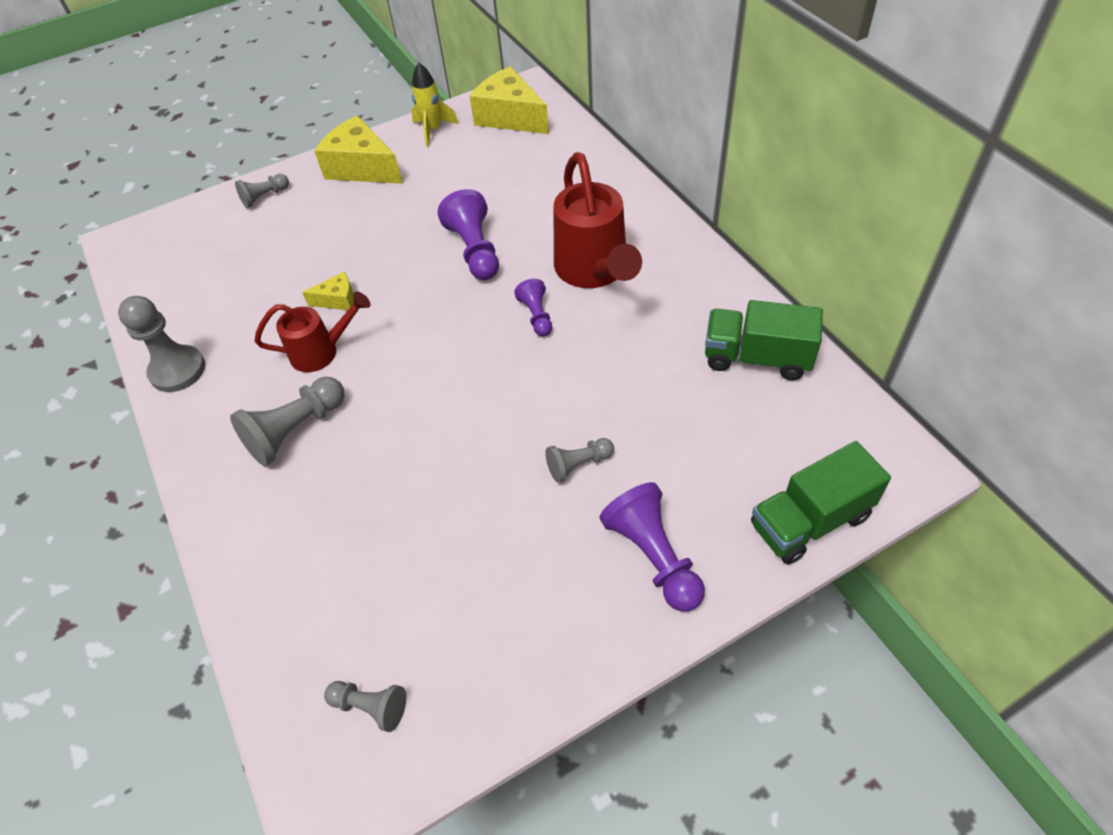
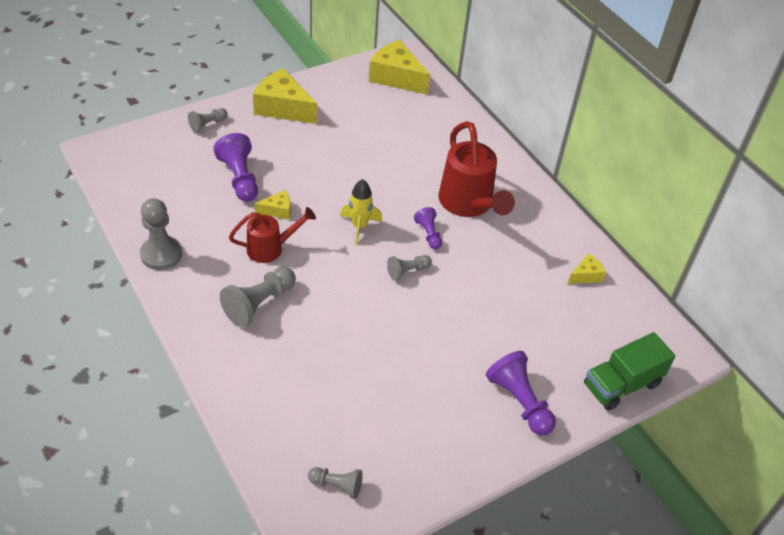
camera: 10 degrees left, 5 degrees down
(433, 130) = (336, 82): yellow rocket -> yellow rocket (359, 226)
(475, 250) = (378, 181): purple pawn -> purple pawn (239, 178)
(578, 464) = (465, 340): grey pawn -> grey pawn (407, 271)
(756, 358) = (586, 275): green truck -> yellow cheese

